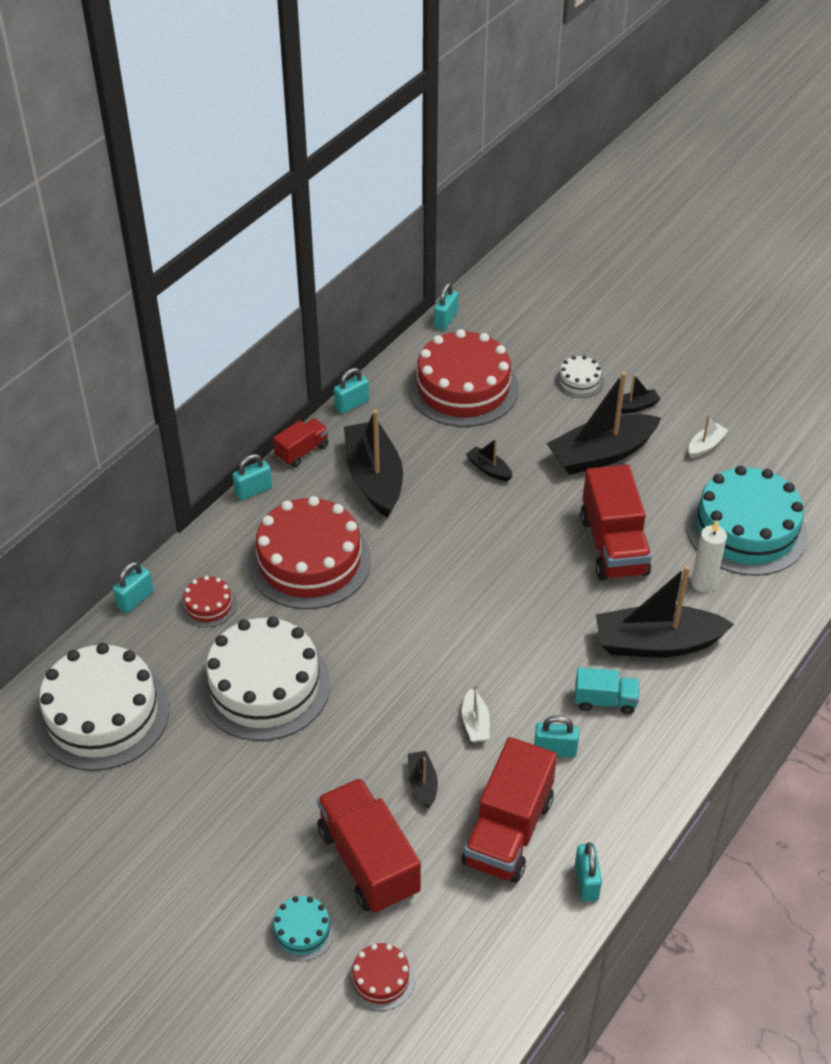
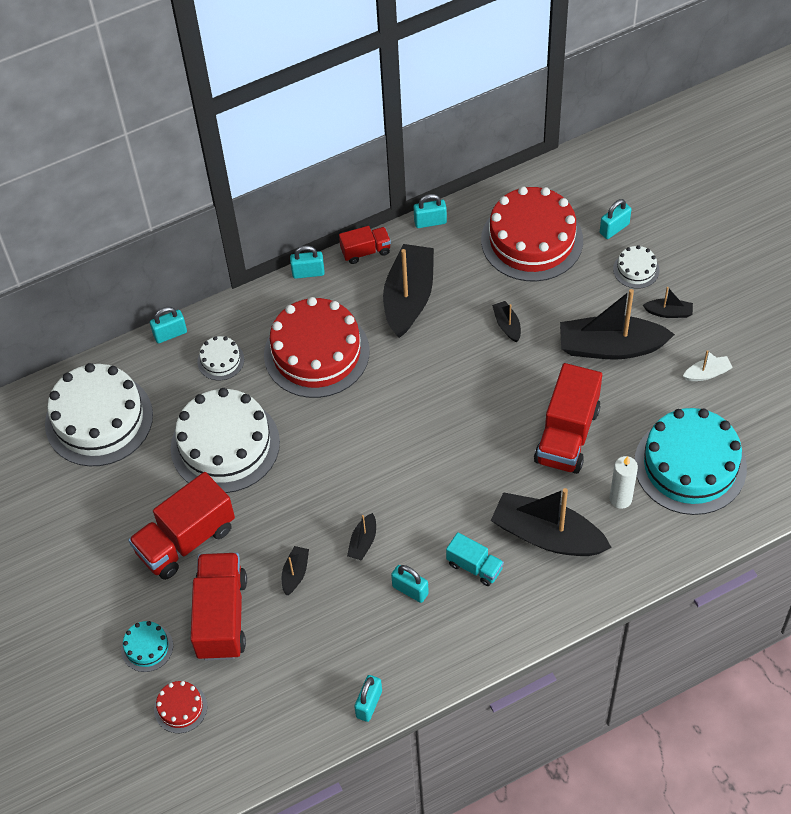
camera: 30 degrees right, 10 degrees up
(208, 605) = (220, 360): red cake -> white cake
(445, 320) = (556, 167): turquoise padlock -> turquoise padlock (614, 229)
(475, 723) = (363, 542): white boat -> black boat
(508, 831) = (335, 639): red truck -> red truck (186, 540)

